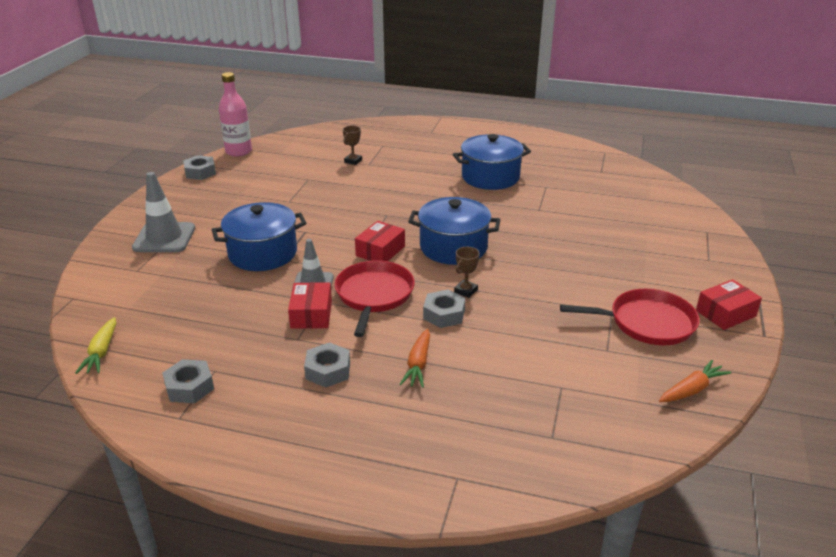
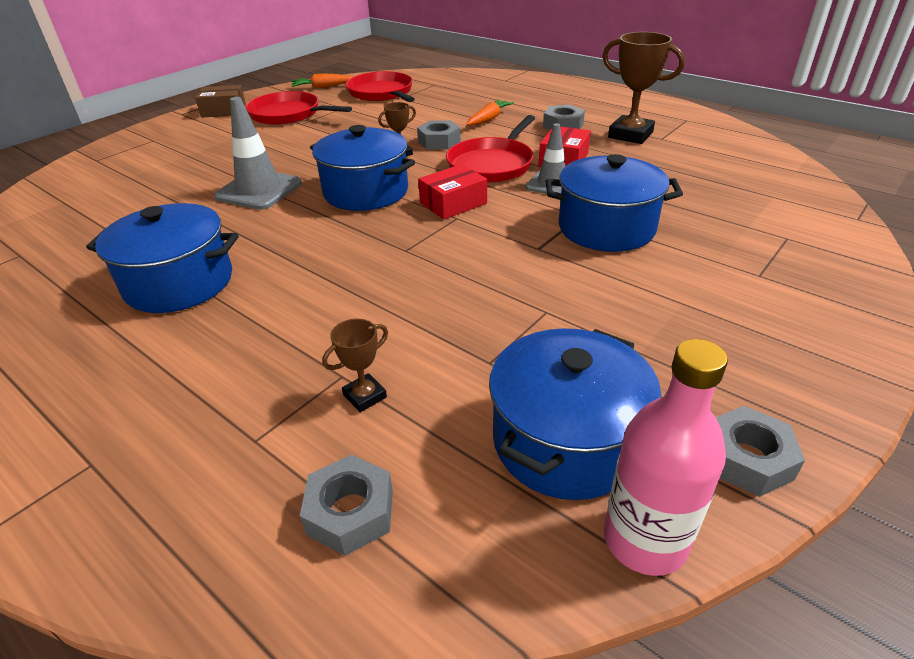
camera: 155 degrees left, 5 degrees up
(101, 352) = (779, 164): yellow carrot -> none
(164, 238) = (767, 281): grey traffic cone -> grey traffic cone (259, 190)
(189, 387) = (682, 132): grey nut -> grey nut (350, 512)
(249, 369) = (630, 135): none -> brown trophy
(268, 165) = (566, 441): none -> blue pot
(597, 393) = (382, 93): none -> red pan
(725, 313) = (224, 111): red box -> brown box

